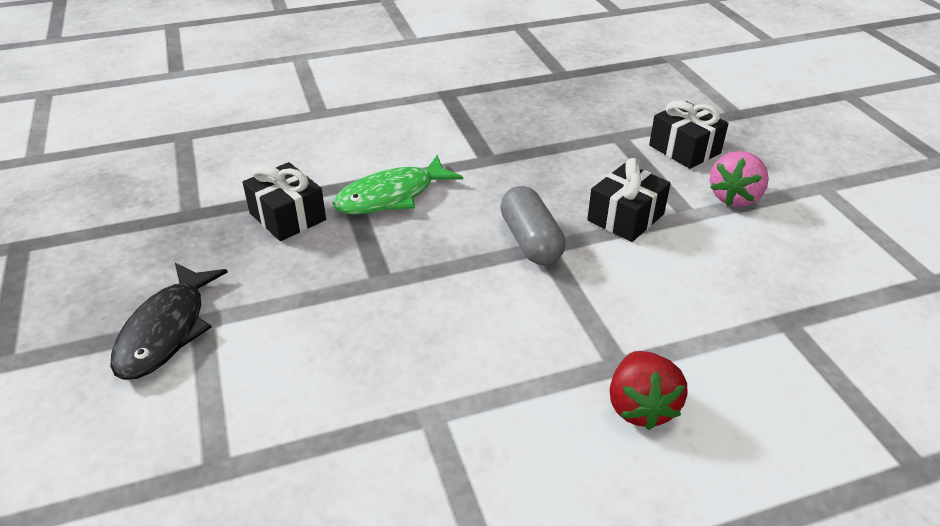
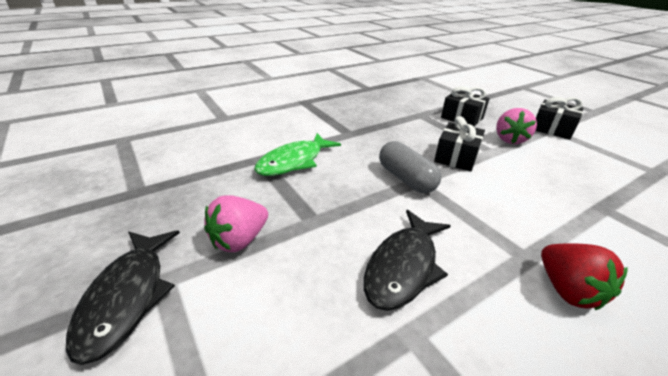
camera: 15 degrees left, 5 degrees down
(287, 216) = (219, 184): black gift -> black gift (552, 129)
(290, 290) = (239, 240): none -> pink strawberry
(462, 349) = (403, 266): none -> black fish

